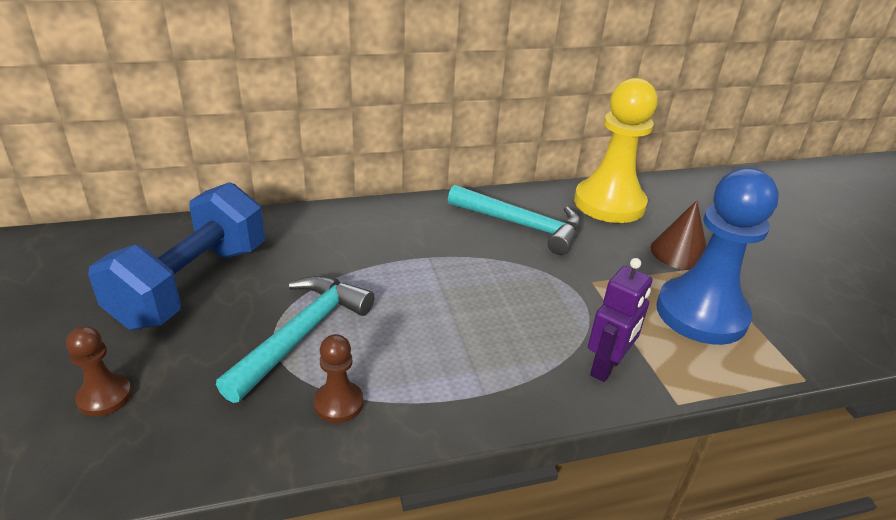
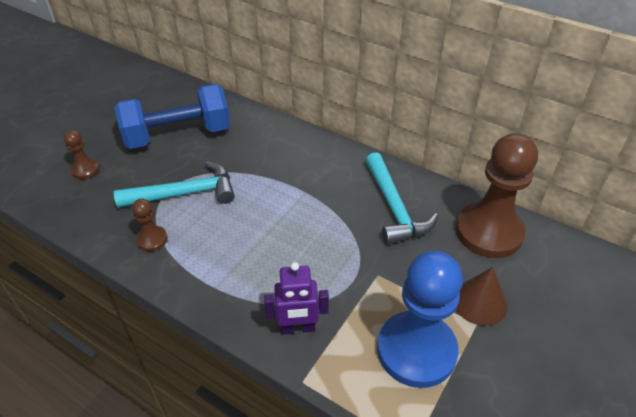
camera: 50 degrees right, 10 degrees up
(609, 203) = (489, 232): yellow pawn -> brown pawn

